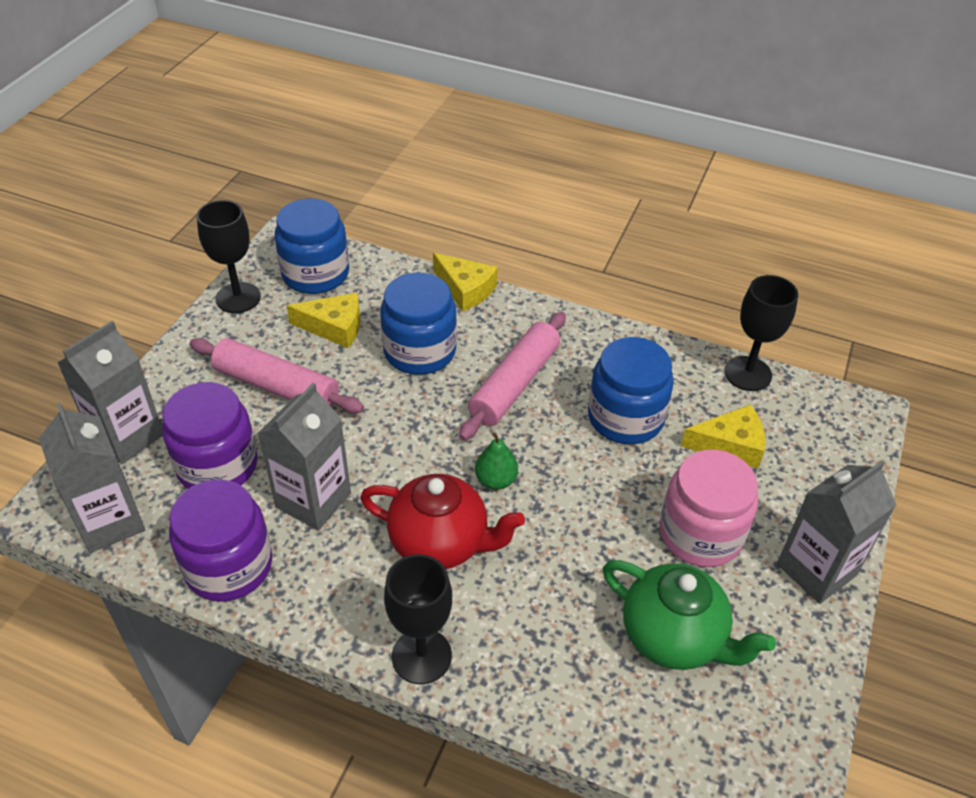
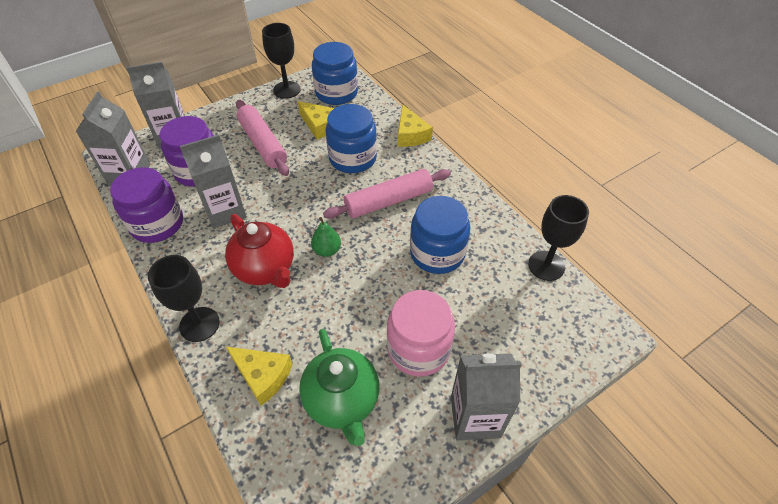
camera: 35 degrees right, 5 degrees up
(730, 445) = (490, 304): yellow cheese -> yellow cheese (263, 376)

